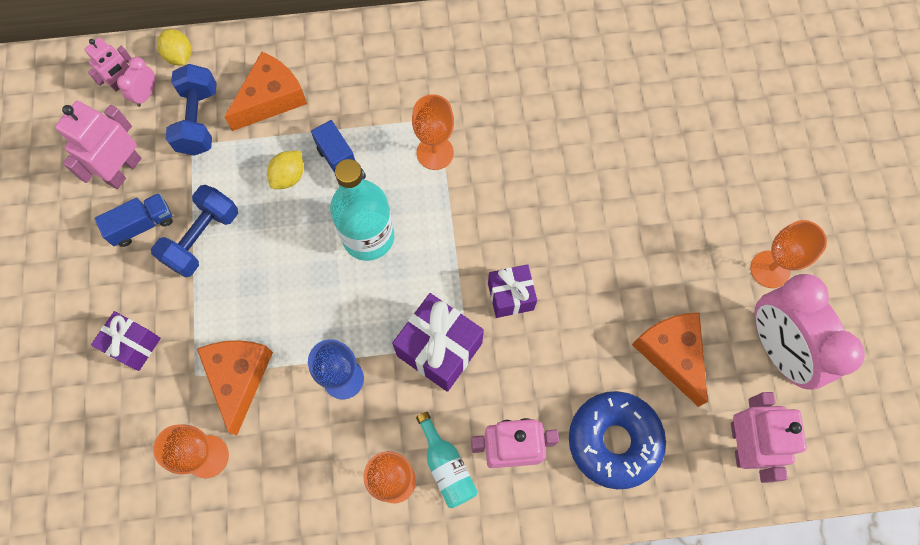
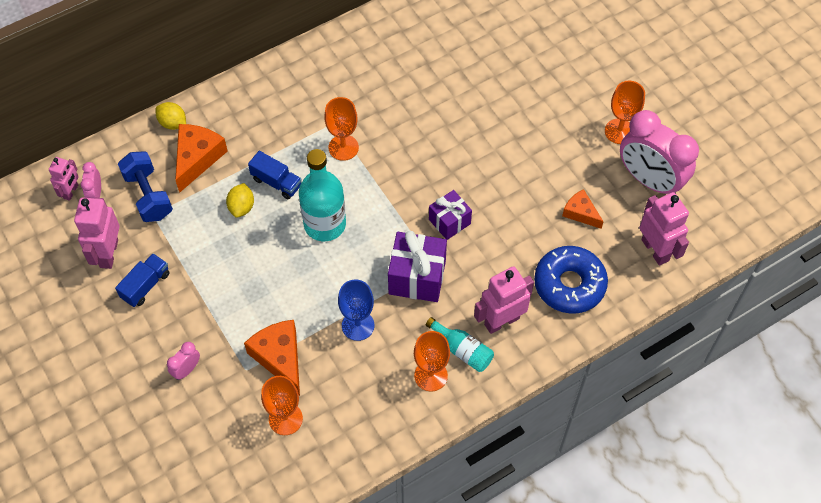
camera: 25 degrees left, 10 degrees down
(133, 345) = (187, 370): purple gift -> pink clock
(179, 56) = (107, 156): yellow lemon -> yellow lemon (173, 123)
(202, 238) = (198, 276): blue dumbbell -> none
(672, 354) = (580, 213): orange cheese -> orange cheese, size x0.61

